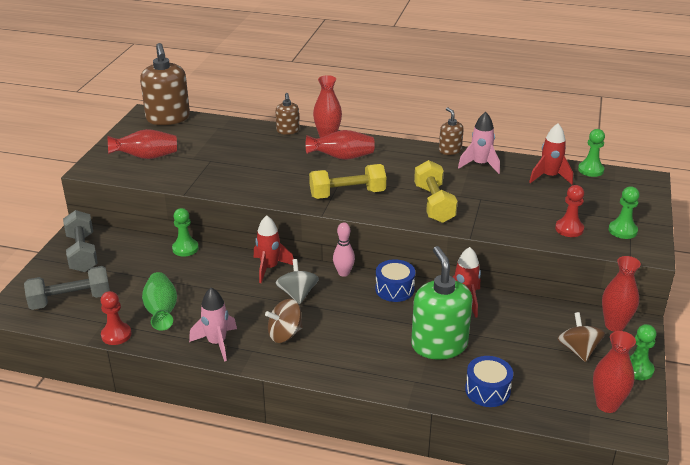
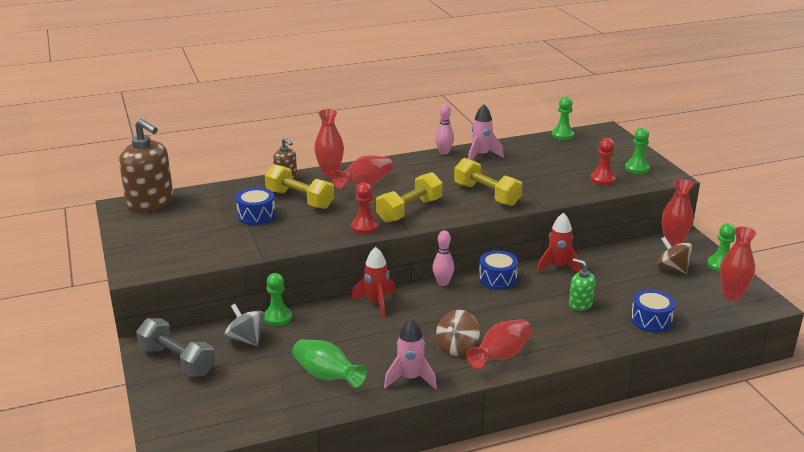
camera: 35 degrees left, 5 degrees down
(70, 300) = (223, 405): grey dumbbell -> none
(116, 335) = (310, 413): red pawn -> red pawn (364, 227)
(146, 157) = (178, 242): red vase -> red vase (500, 356)
(226, 155) = (256, 215): none -> blue drum
(274, 153) = (300, 199): none -> yellow dumbbell
(297, 294) = (427, 313): grey spinning top -> grey spinning top (246, 339)
(439, 345) = (580, 304): green soap dispenser -> green soap dispenser, size x0.51
(450, 150) = (444, 152): brown soap dispenser -> pink bowling pin
(549, 177) = (542, 148): red rocket -> none

